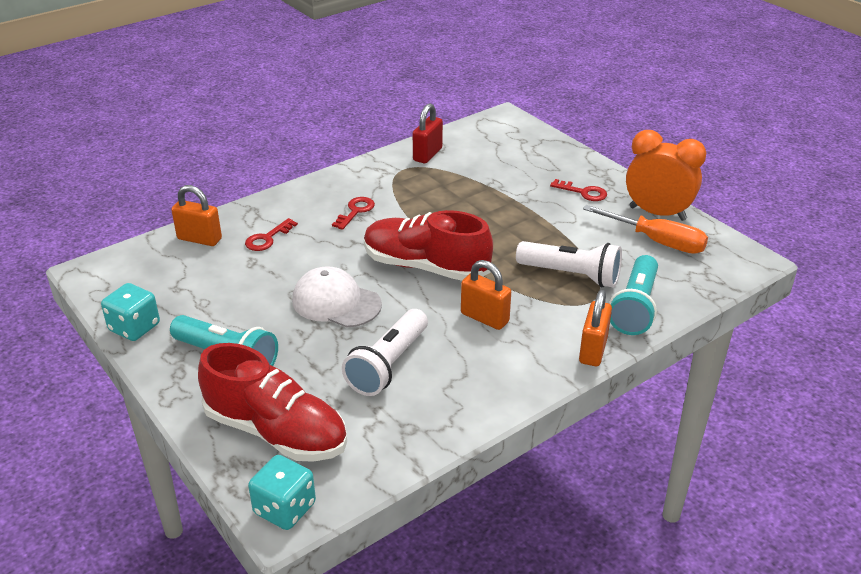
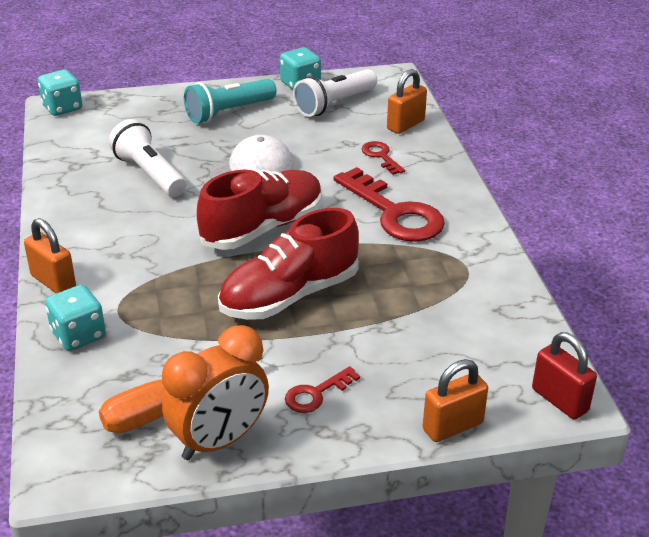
camera: 115 degrees right, 0 degrees up
(276, 432) = (131, 117): red shoe -> red shoe (289, 295)
(355, 211) = (394, 213): red key -> red key, size x2.07
(427, 154) = (492, 295): red padlock -> red padlock (559, 400)
(484, 318) = (157, 237): orange padlock -> orange padlock (452, 426)
(571, 275) = (167, 314): white flashlight -> white flashlight (334, 104)
(635, 307) = (78, 335): turquoise flashlight -> turquoise dice

